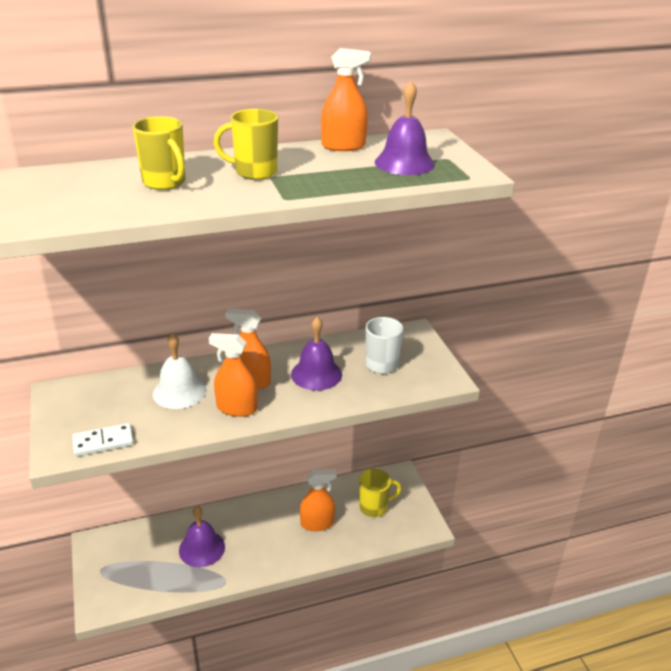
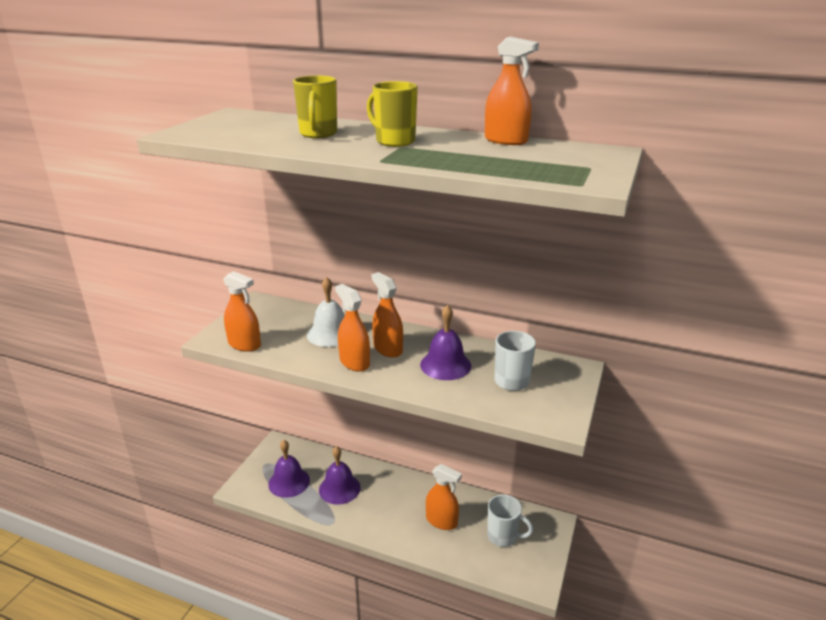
camera: 40 degrees right, 5 degrees down
(103, 442) = (244, 344): white domino -> orange spray bottle
(374, 507) = (503, 536): yellow mug -> white mug
(404, 163) = (537, 161): purple bell -> purple bell (289, 482)

